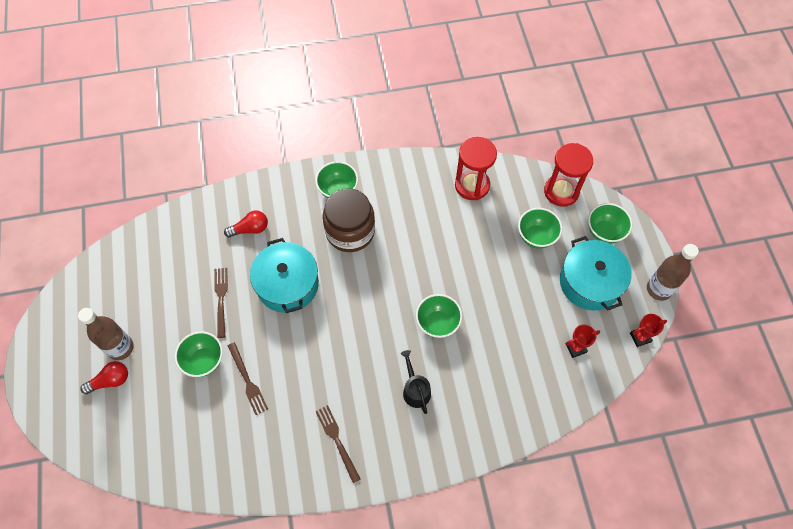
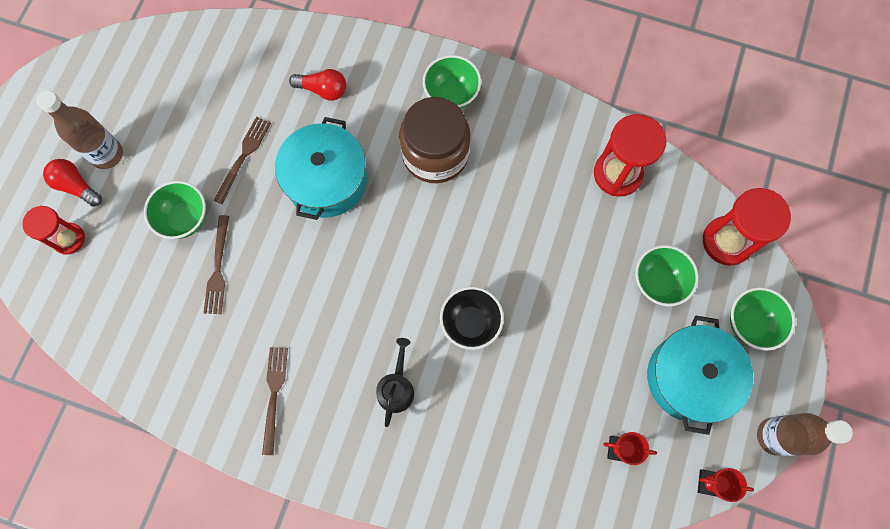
camera: 30 degrees right, 10 degrees up
(110, 381) = (76, 186): red light bulb -> red light bulb turned 150 degrees counterclockwise
(126, 419) = (69, 239): none -> red hourglass
(437, 323) = (470, 323): green bowl -> black bowl

